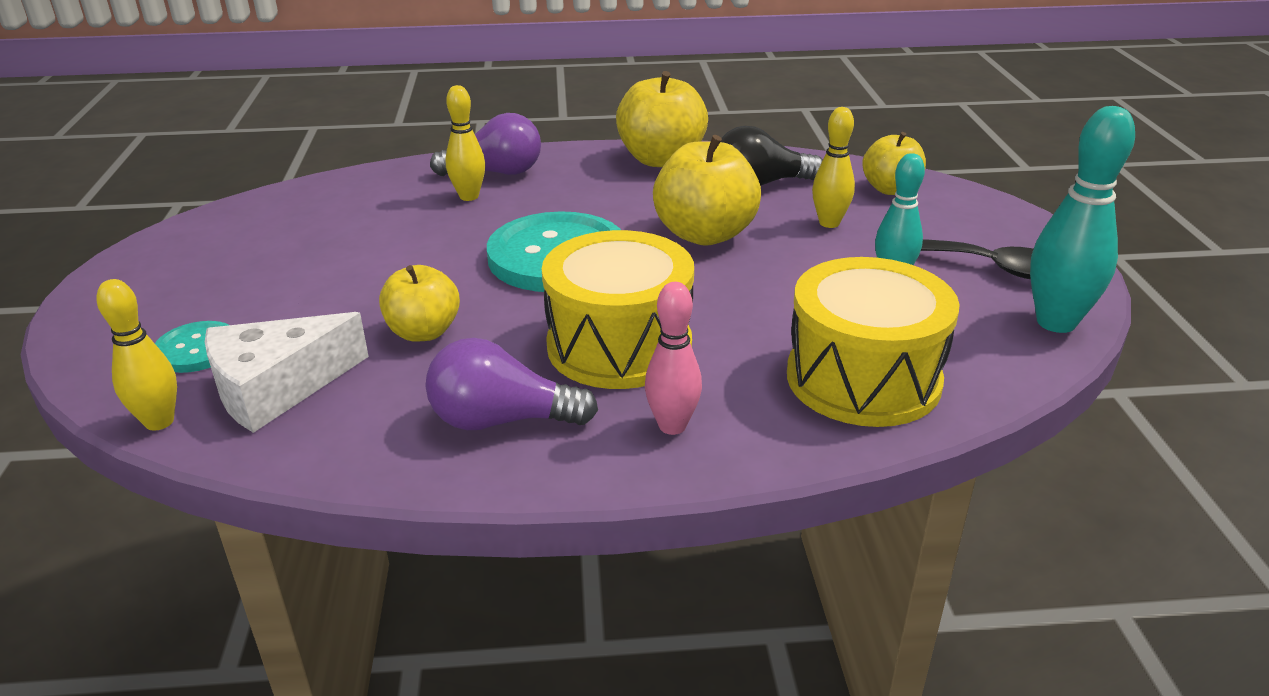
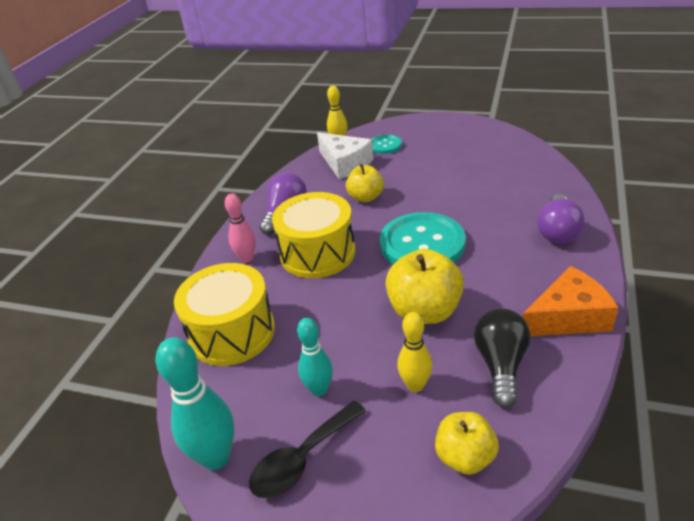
camera: 115 degrees right, 5 degrees up
(276, 387) = (345, 163): white cheese -> white cheese turned 150 degrees clockwise
(469, 196) = (519, 218): yellow bowling pin -> none
(661, 159) = (568, 317): yellow apple -> orange cheese

